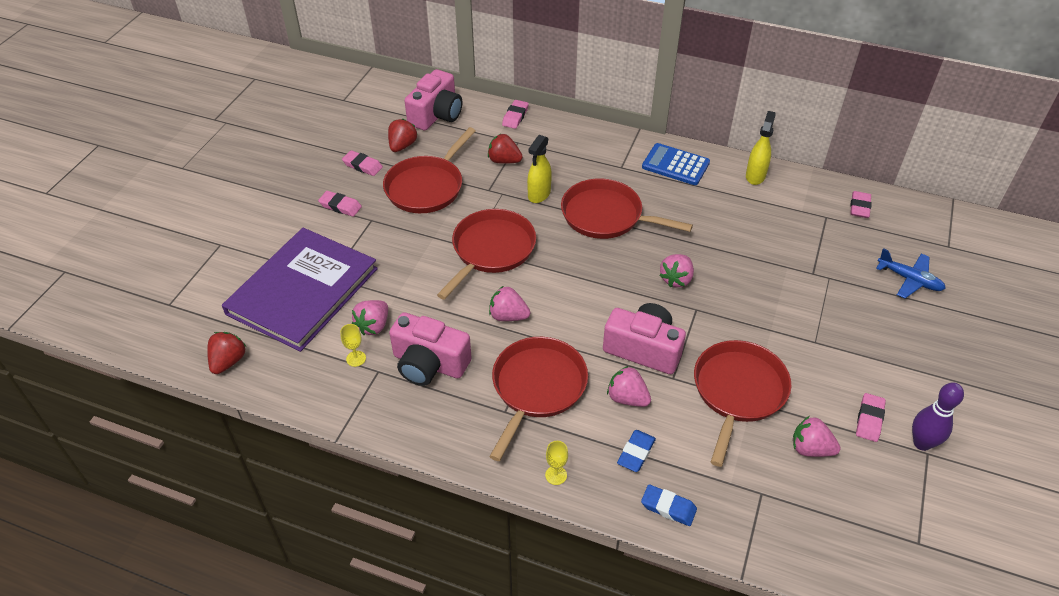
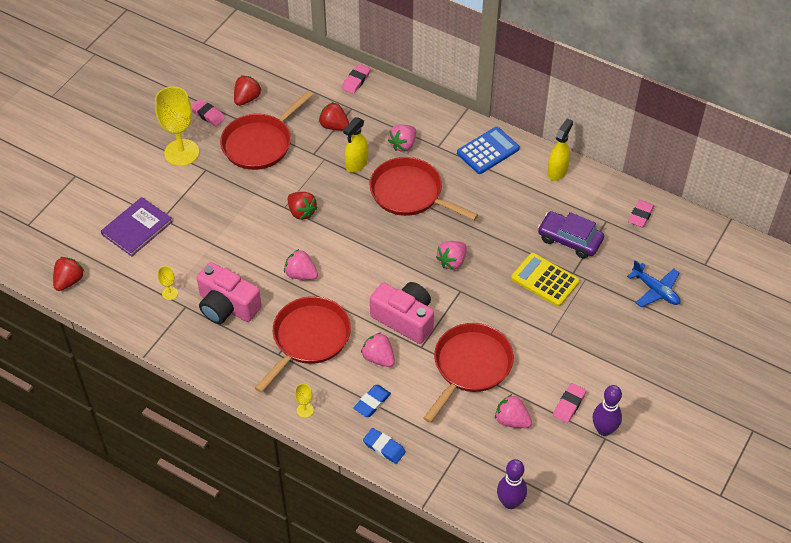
camera: 10 degrees right, 5 degrees up
(303, 291) = (137, 228): purple book -> purple book, size x0.54
(340, 206) = (181, 152): pink eraser -> yellow goblet
(373, 326) = (189, 267): pink strawberry -> pink strawberry (403, 145)
(436, 115) = (284, 70): pink camera -> none
(491, 250) = (301, 212): red pan -> red strawberry
(675, 165) = (488, 151): blue calculator -> blue calculator turned 105 degrees clockwise
(786, 285) = (545, 280): none -> yellow calculator
(795, 240) = (569, 240): none -> purple car
(848, 553) = (510, 502): none -> purple bowling pin

